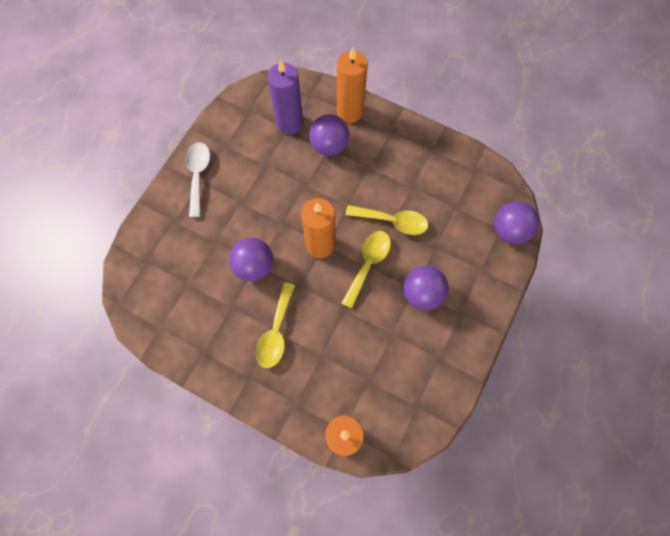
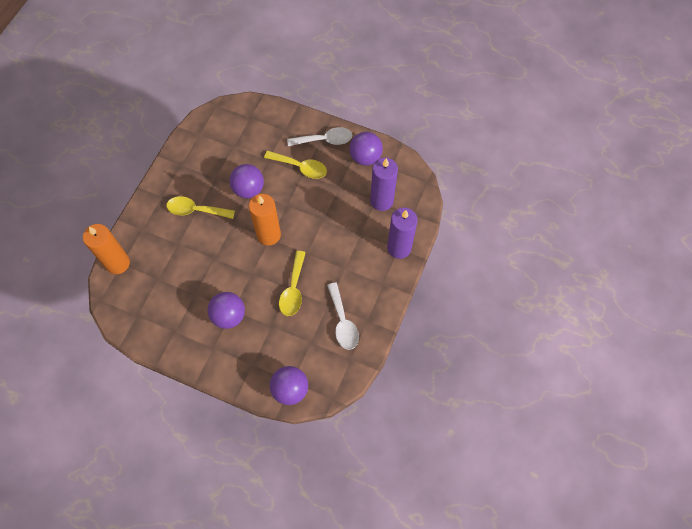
camera: 85 degrees right, 5 degrees down
(329, 146) = (362, 234): purple ball -> purple ball (365, 157)
(350, 112) = (399, 248): orange candle -> purple candle
(368, 264) = (253, 272): yellow spoon -> yellow spoon (300, 167)
(434, 173) = (343, 322): none -> white spoon

